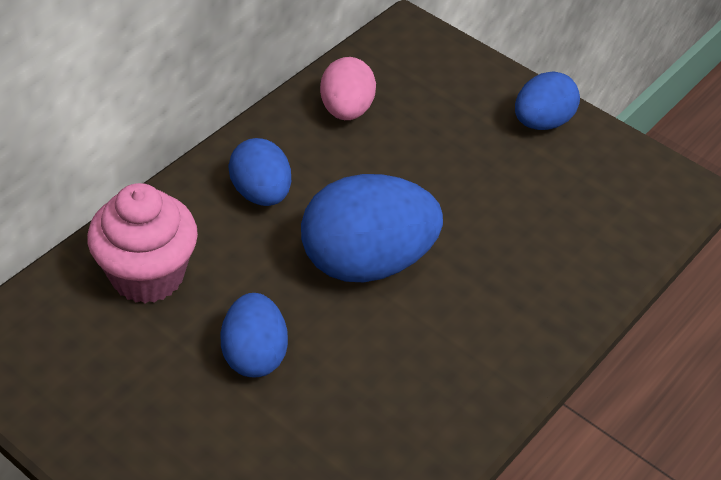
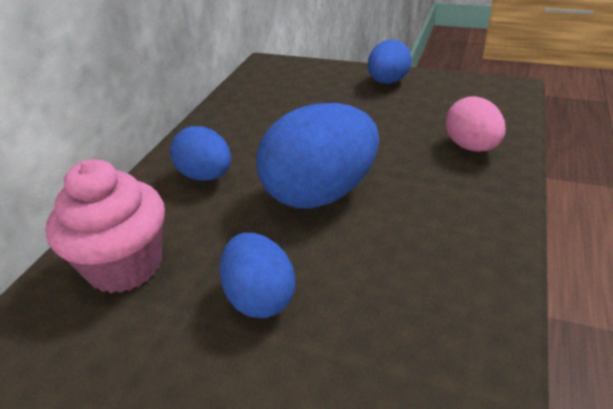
camera: 15 degrees left, 10 degrees down
(346, 110) = (247, 111): pink egg -> pink egg (471, 147)

